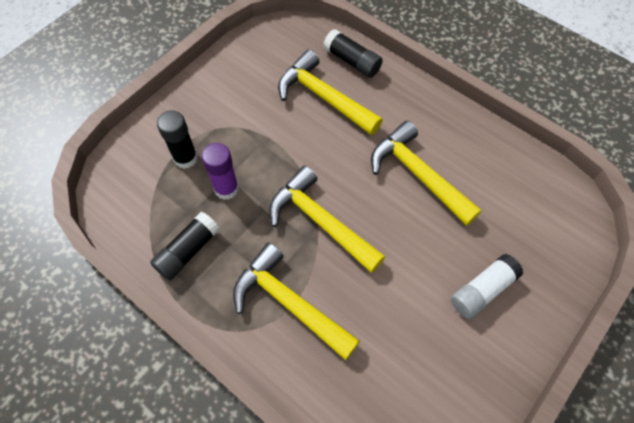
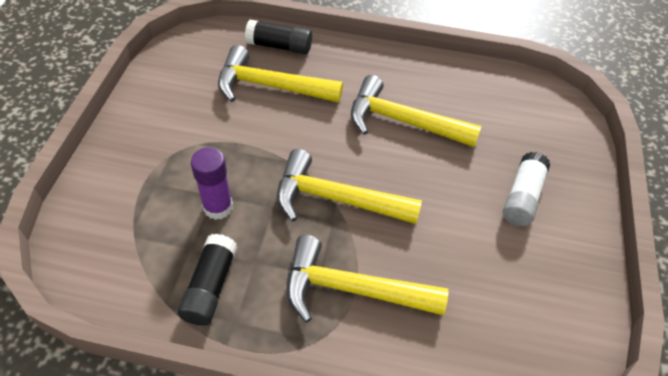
camera: 30 degrees left, 10 degrees down
(185, 158) = (153, 195): black glue stick -> none

